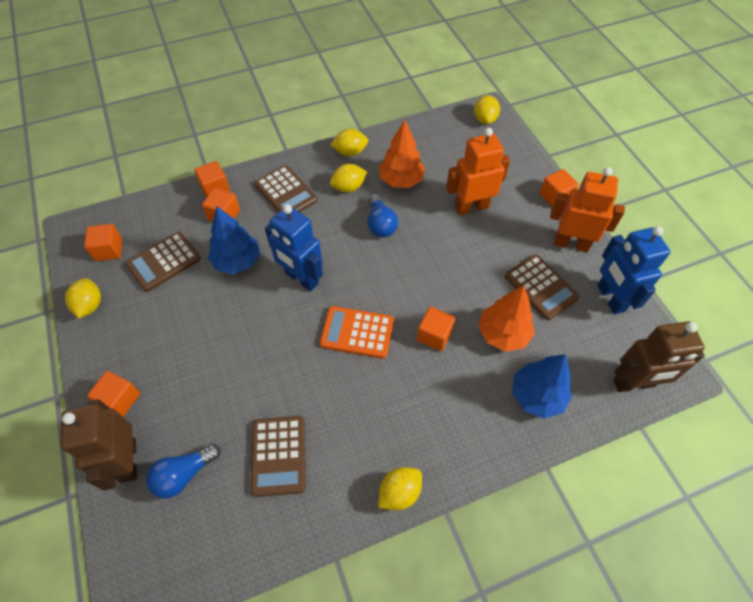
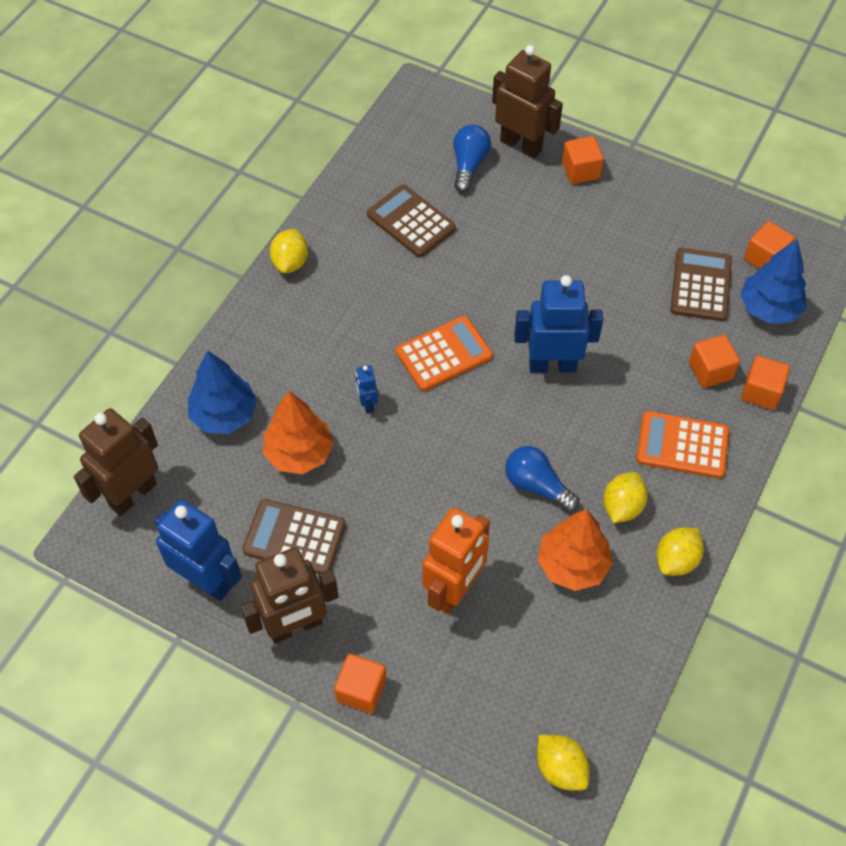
camera: 140 degrees right, 0 degrees up
(90, 305) = (707, 208): yellow lemon -> none
(237, 261) = (634, 336): blue tree -> blue tree (769, 309)
(286, 192) = (682, 445): brown calculator -> orange calculator
(434, 335) = (367, 403): orange cube -> blue robot
(571, 243) = (295, 626): orange robot -> brown robot

